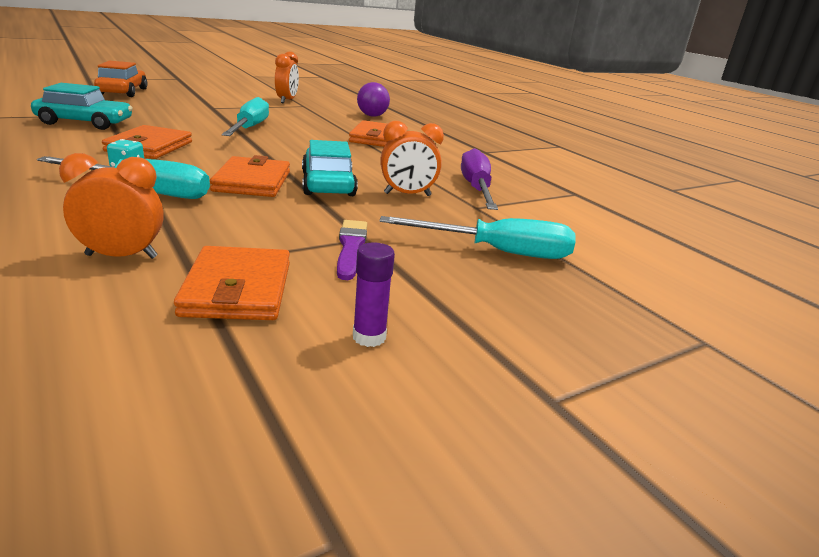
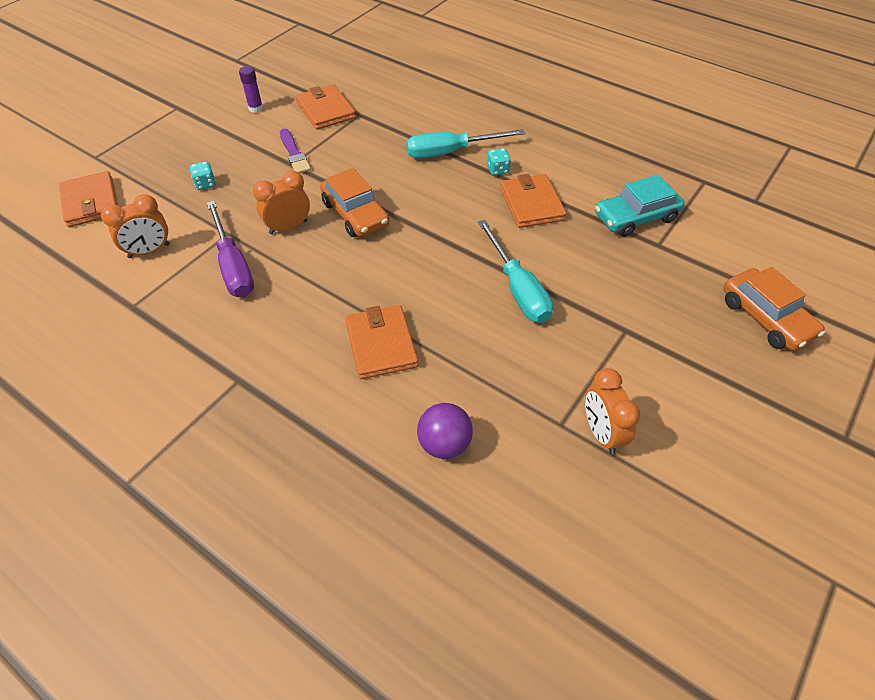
camera: 160 degrees right, 25 degrees up
(121, 256) = (392, 108): orange clock -> orange clock (149, 251)
(252, 181) = (407, 192): orange wallet -> orange wallet (91, 202)
(328, 184) = (355, 214): turquoise car -> orange car
(497, 252) = (205, 184): turquoise screwdriver -> turquoise dice

